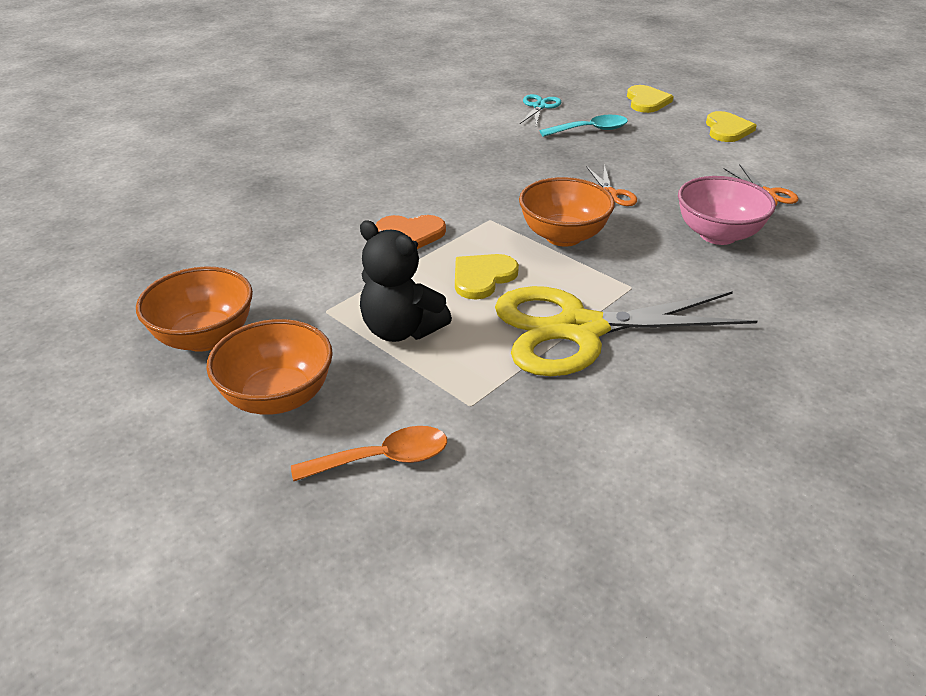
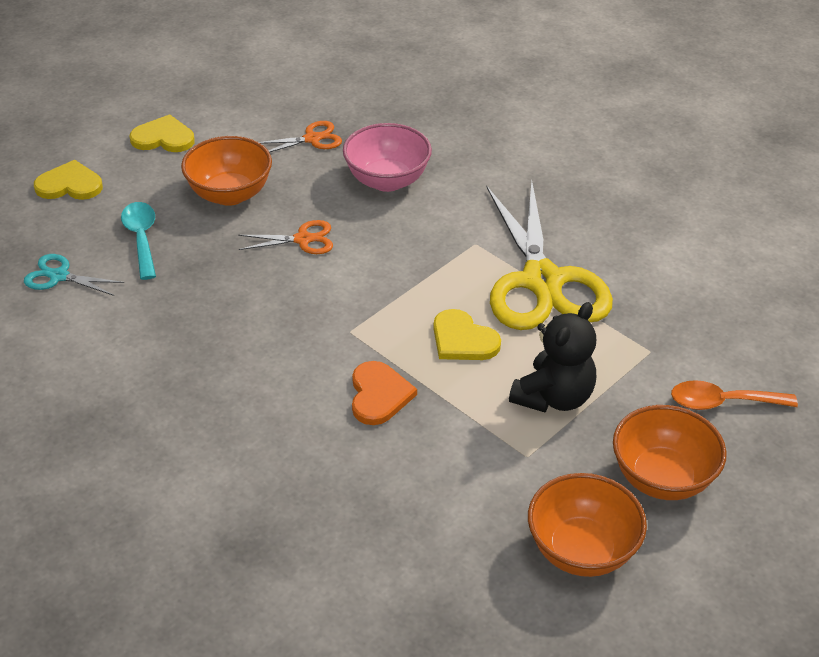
camera: 90 degrees left, 5 degrees up
(383, 459) = (722, 402): orange spoon -> orange spoon turned 75 degrees counterclockwise
(563, 236) = (387, 279): orange bowl -> orange bowl (230, 194)

